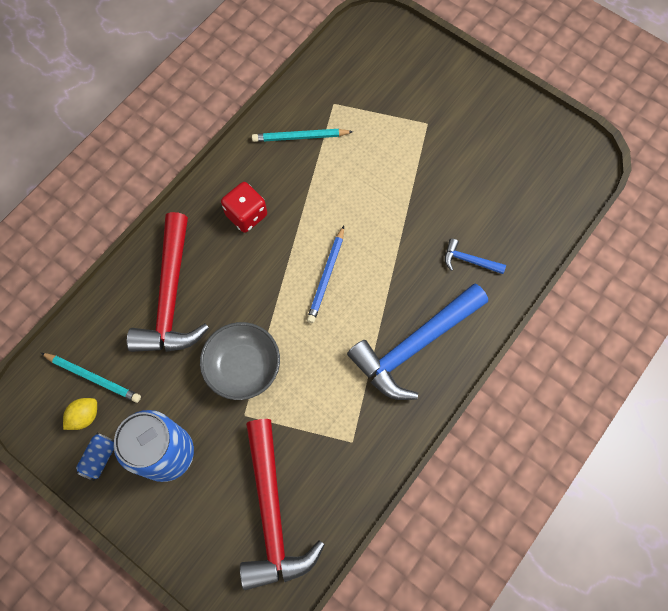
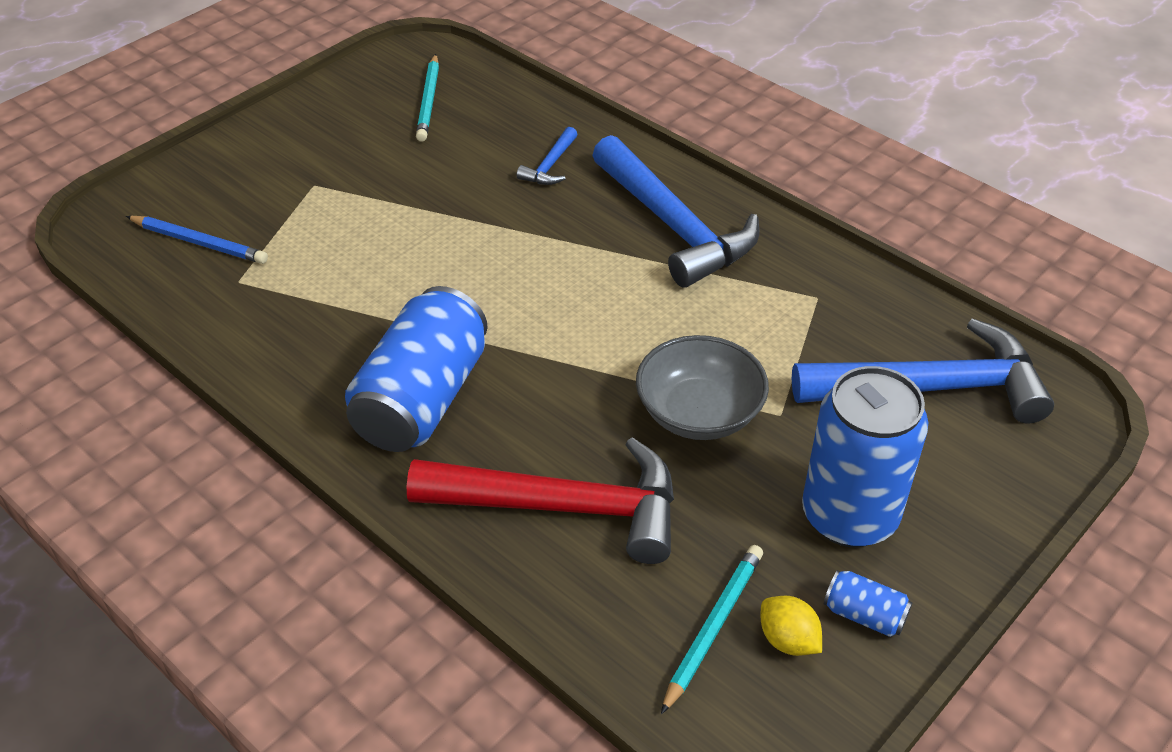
camera: 85 degrees left, 25 degrees down
(246, 215) = (422, 399): red dice -> blue can
(272, 513) = (931, 388): red hammer -> blue hammer
(300, 137) = (289, 325): turquoise pencil -> turquoise pencil (429, 101)
(326, 276) = (553, 308): blue pencil -> blue pencil (199, 242)

